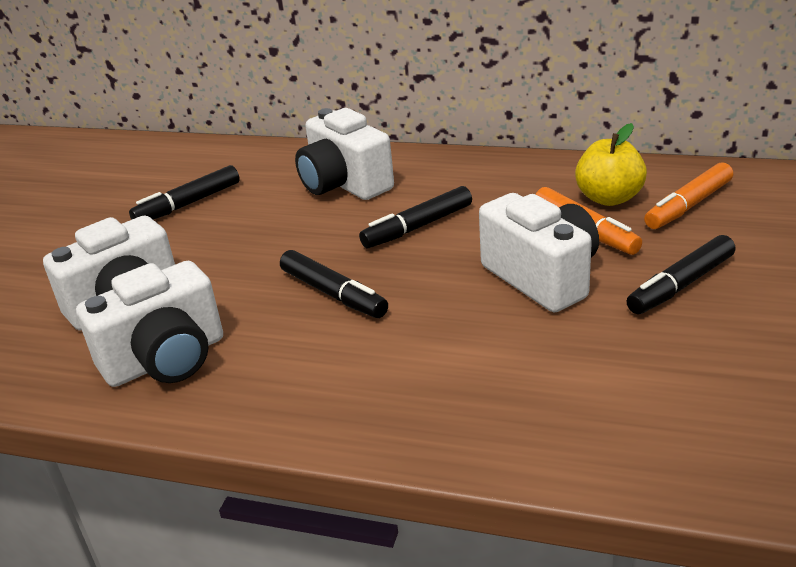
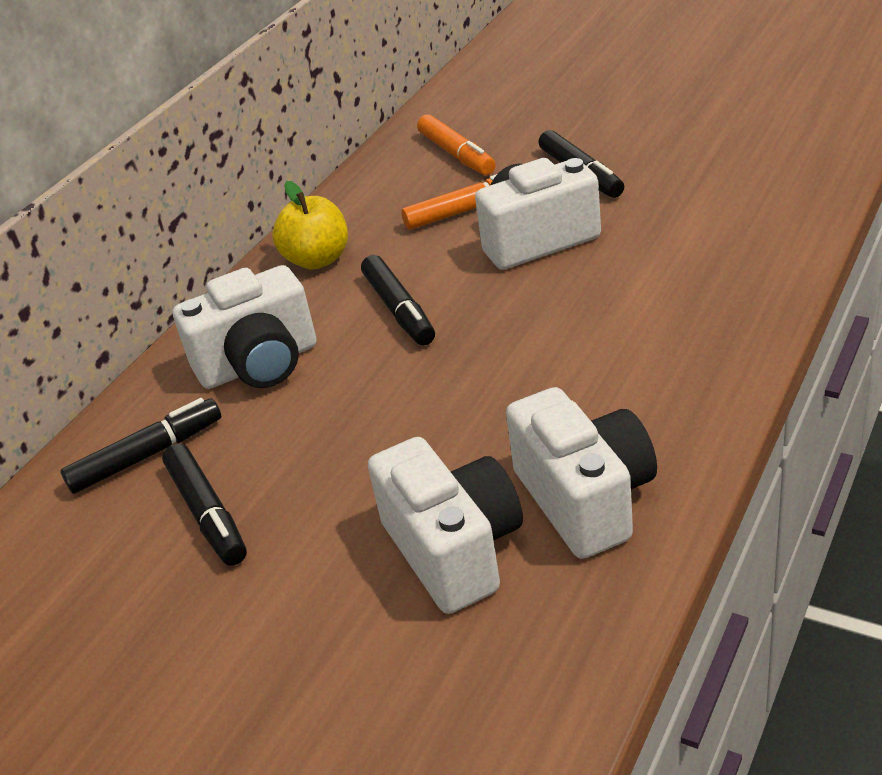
camera: 75 degrees left, 5 degrees up
(333, 294) = (505, 371): black marker -> black marker (147, 455)
(609, 198) = (416, 192): yellow apple -> yellow apple (317, 259)

